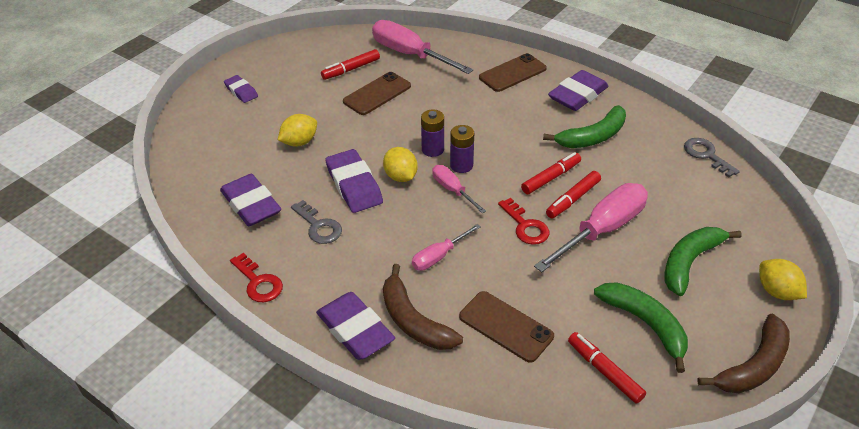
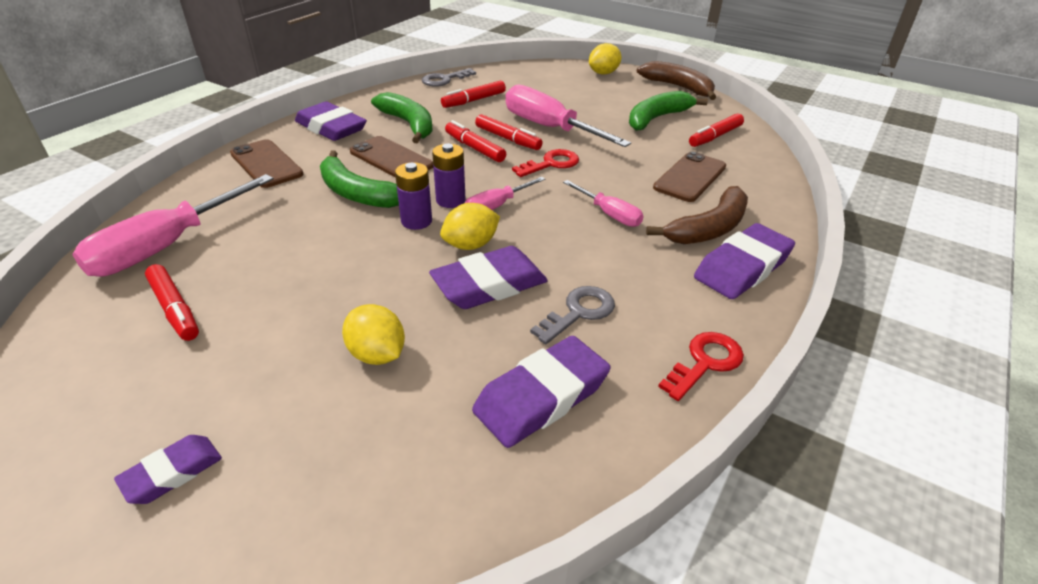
camera: 95 degrees left, 5 degrees down
(377, 94) = (265, 275): brown phone -> brown phone (391, 159)
(657, 177) = (474, 100): none -> red marker
(689, 262) = (582, 97): green banana -> green banana (357, 193)

